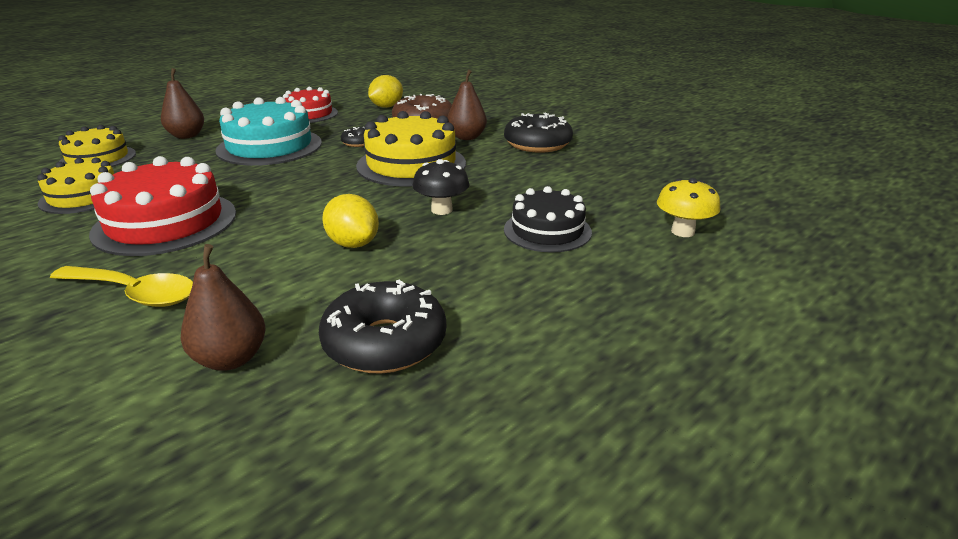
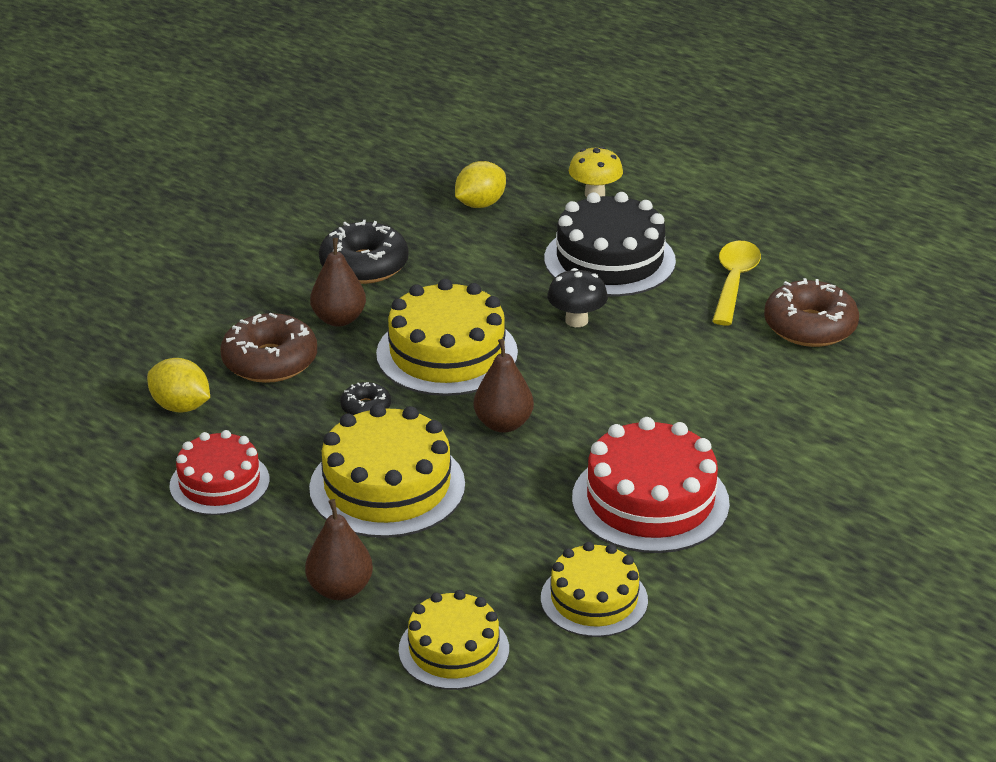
camera: 95 degrees left, 5 degrees up
(135, 293) = (791, 469): yellow spoon -> yellow spoon (734, 282)
(231, 359) = (855, 390): brown pear -> brown pear (503, 424)
(269, 146) = (387, 486): turquoise cake -> yellow cake
(353, 244) = (664, 364): yellow lemon -> yellow lemon (480, 204)
(385, 342) = (809, 326): black donut -> brown donut
(547, 230) = (609, 260): black cake -> black cake, size x1.56

